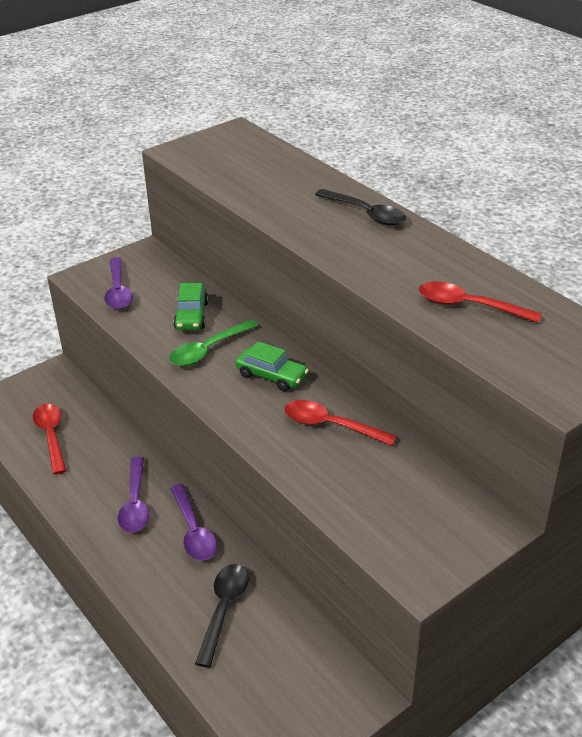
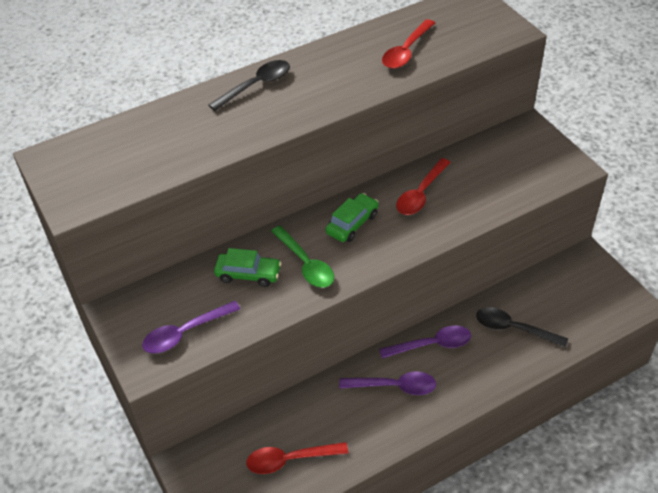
camera: 80 degrees left, 10 degrees up
(118, 291) = (185, 333): purple spoon -> purple spoon turned 150 degrees clockwise

